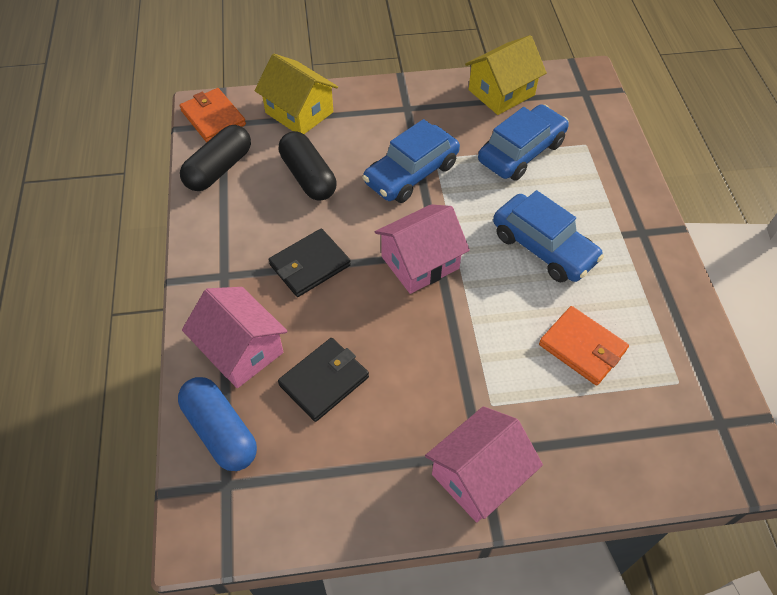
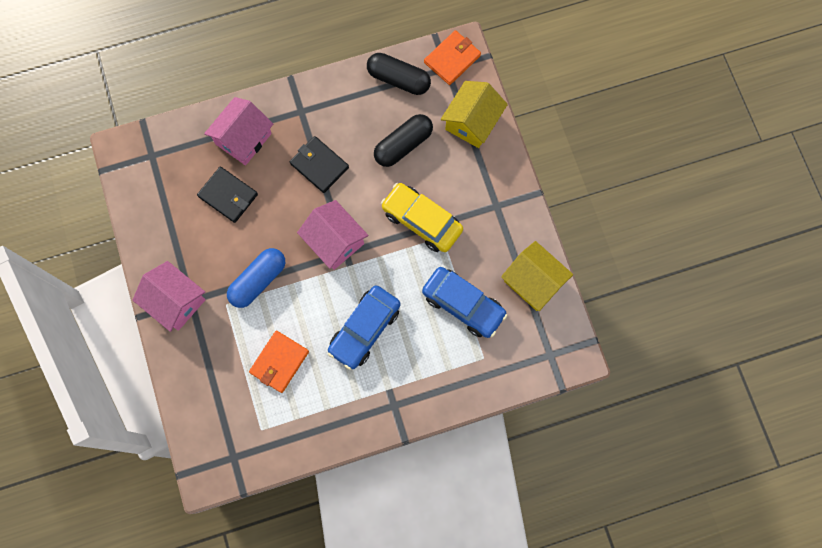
camera: 80 degrees right, 20 degrees up
(220, 431) = (185, 142): blue capsule -> blue capsule (258, 281)
(411, 174) = (421, 221): blue car -> yellow car

